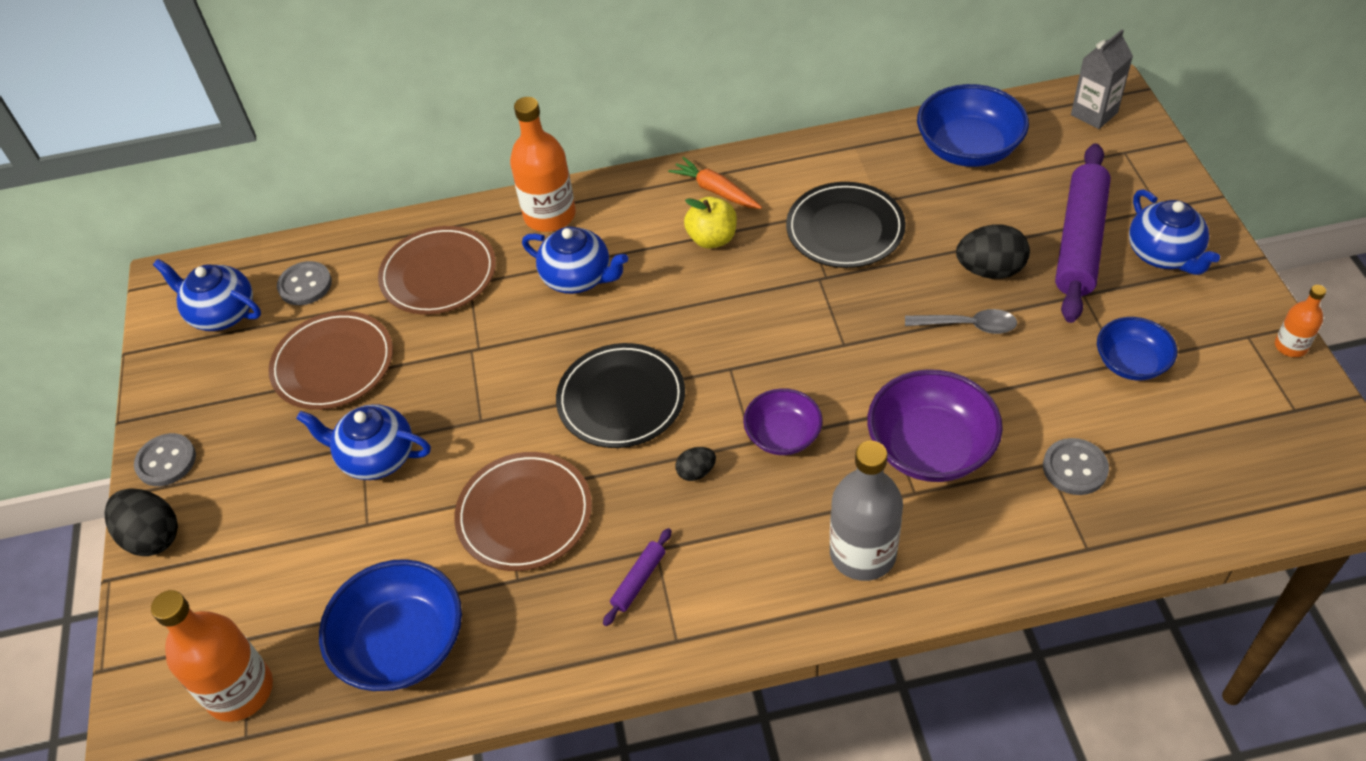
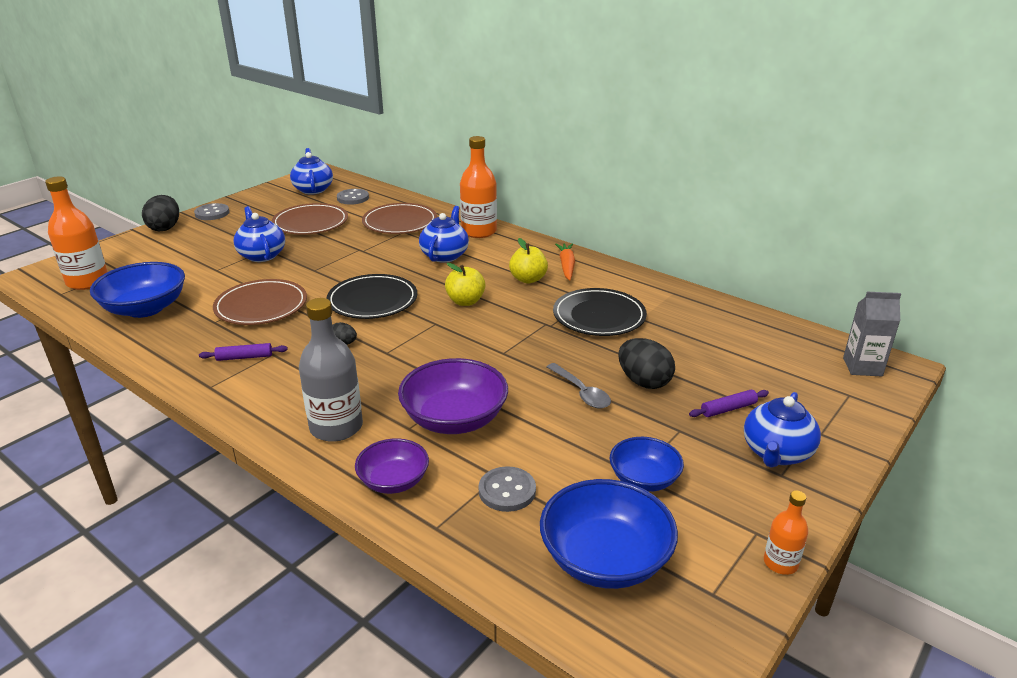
camera: 45 degrees right, 20 degrees down
(578, 278) = (445, 255): blue teapot -> blue teapot turned 150 degrees counterclockwise
(707, 318) = (465, 301): none -> yellow apple
(783, 435) = (403, 360): purple bowl -> purple bowl (393, 481)
(968, 148) = (740, 331): blue bowl -> blue bowl (605, 559)
(1080, 241) = (728, 409): purple rolling pin -> purple rolling pin, size x0.42

